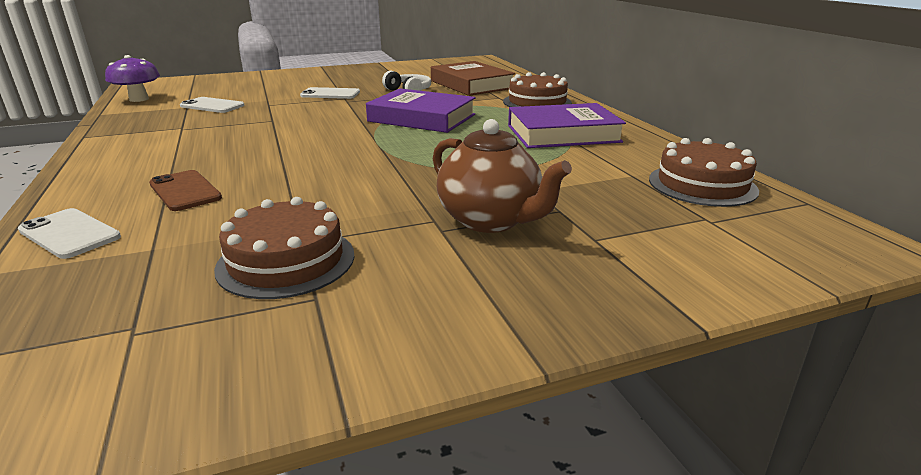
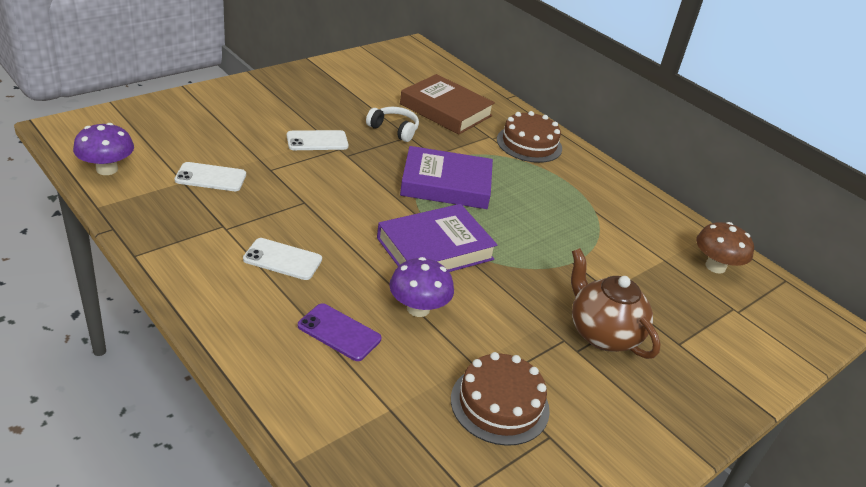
camera: 25 degrees left, 10 degrees up
(69, 234) = (304, 404): white phone -> white phone (282, 259)
(185, 191) = (339, 332): brown phone -> purple phone
(290, 184) = (418, 308): none -> purple mushroom
(491, 220) = (602, 333): brown teapot -> brown teapot turned 150 degrees counterclockwise
(563, 134) = (582, 201): purple book -> purple book (435, 249)
(702, 185) = (715, 266): brown cake -> brown mushroom

